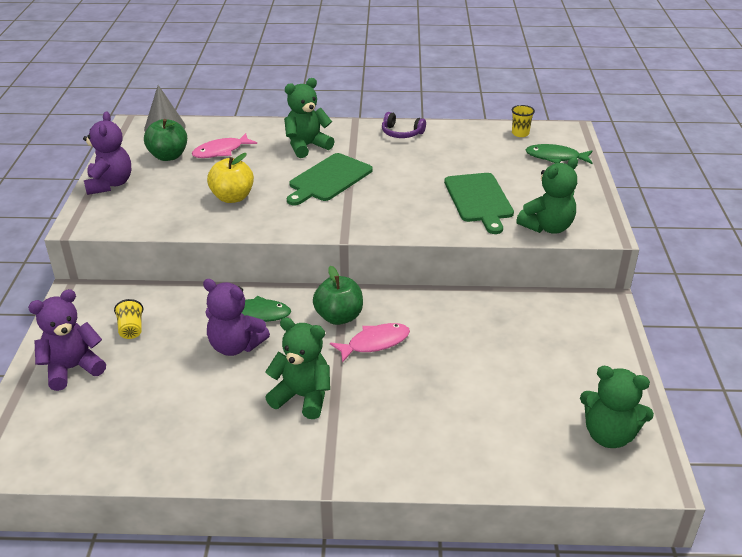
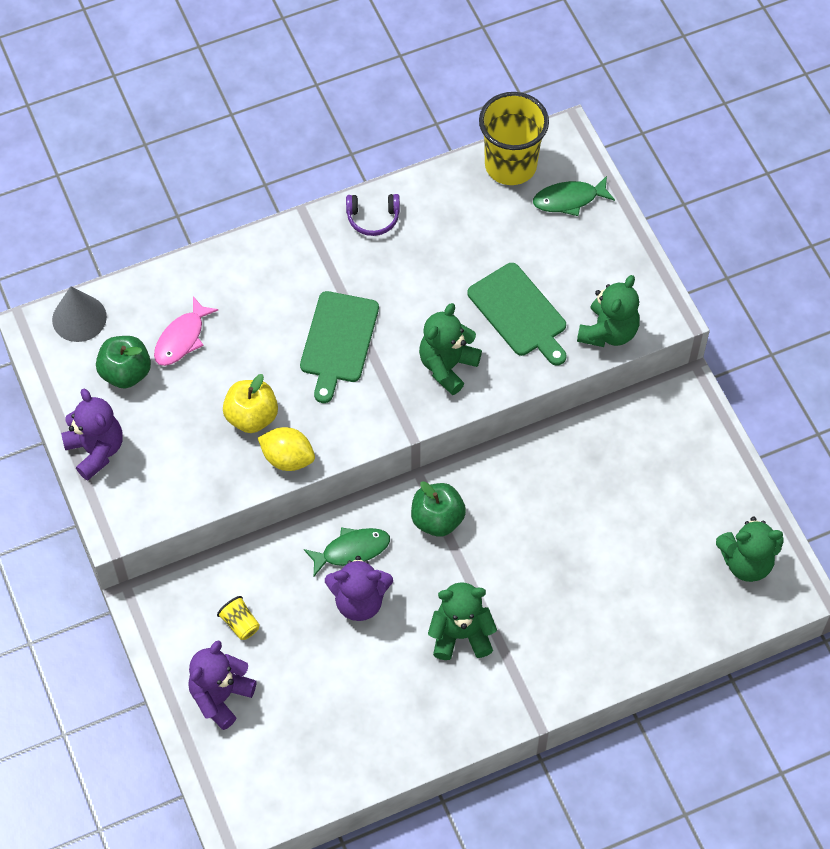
camera: 25 degrees left, 25 degrees up
(238, 224) = (287, 458): none -> yellow lemon
(307, 146) = (277, 289): green teddy bear -> green teddy bear (447, 366)
(375, 343) = (491, 539): pink fish -> none
(520, 133) = (510, 165): yellow cup -> yellow cup, size x2.36

